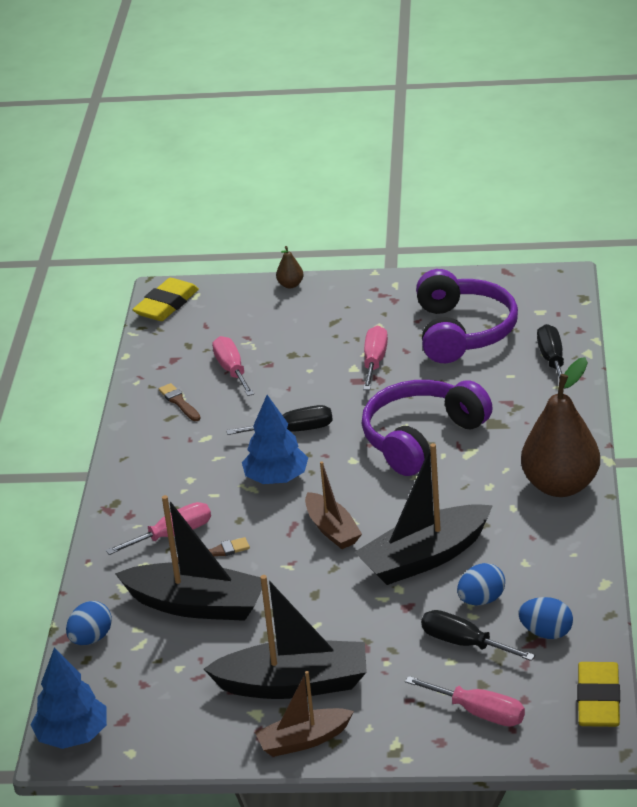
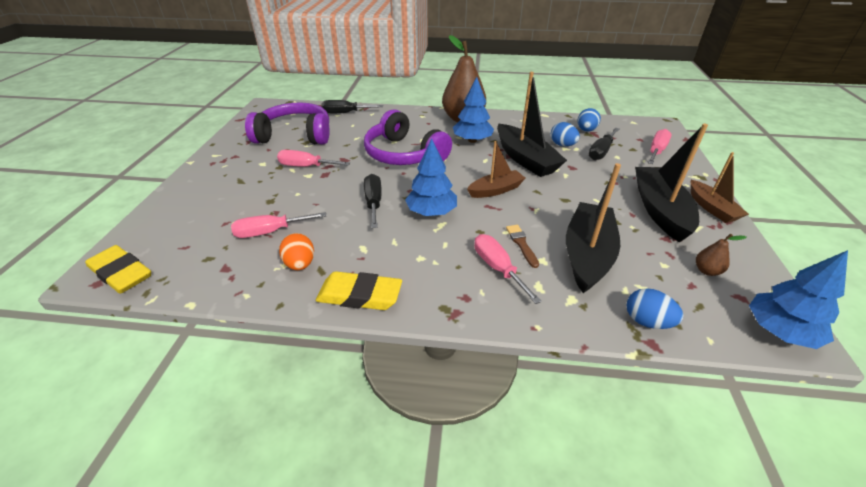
camera: 90 degrees left, 5 degrees up
(179, 402) = (300, 264): brown brush -> orange egg
(290, 285) = (166, 198): brown pear -> brown pear (706, 271)
(479, 500) = (472, 140): none -> blue tree
(598, 700) = (632, 122): yellow eraser -> yellow eraser (359, 295)

